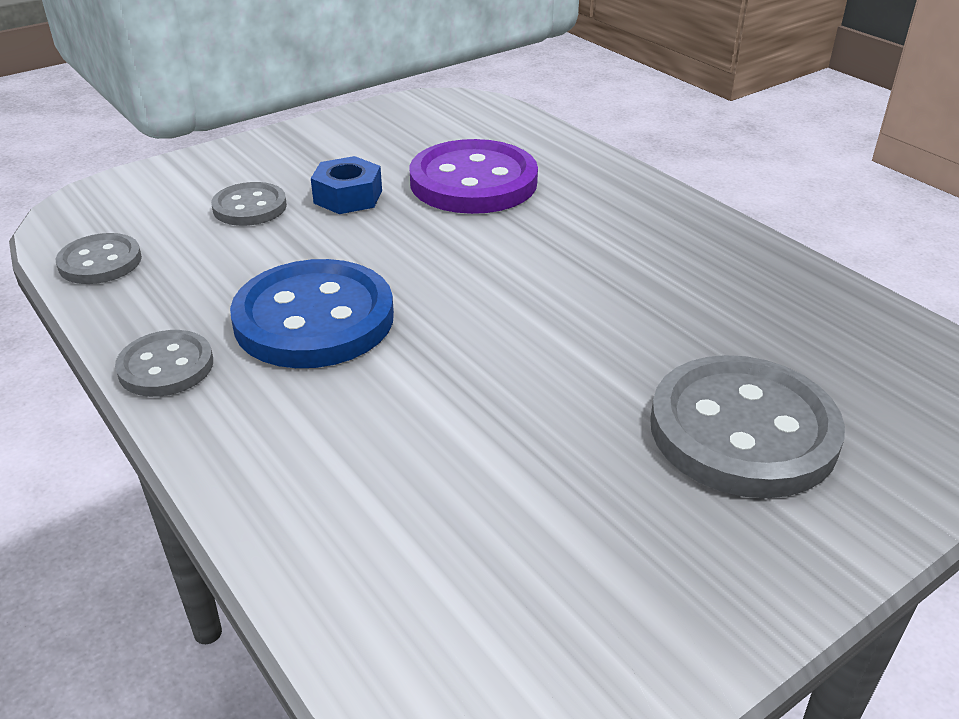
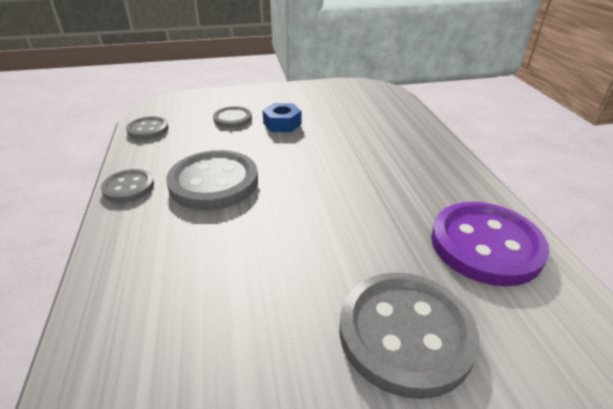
camera: 25 degrees right, 0 degrees up
(314, 319) = (214, 182): blue button -> grey button
(473, 182) = (352, 130): purple button -> purple button (485, 245)

